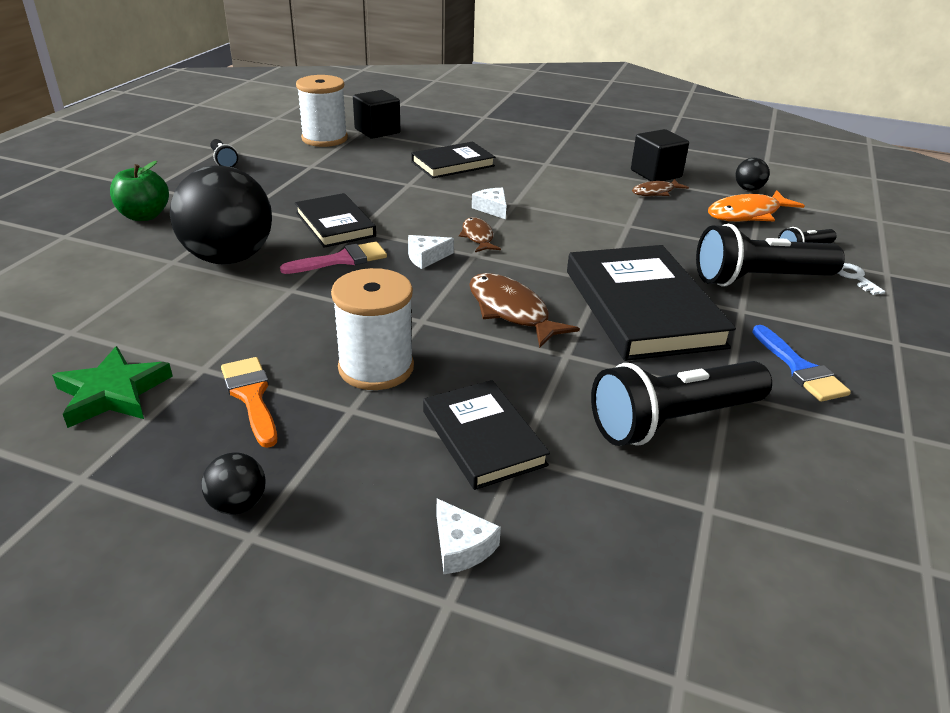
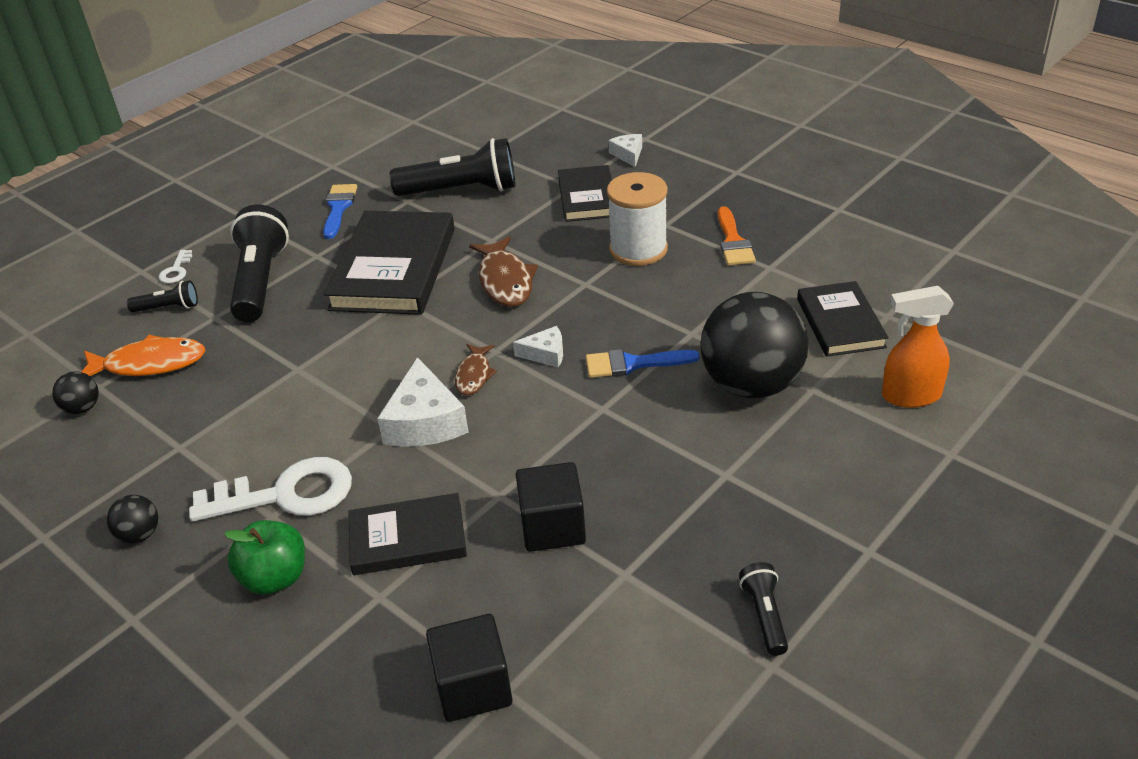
camera: 155 degrees left, 5 degrees up
(80, 266) = (910, 396): none -> orange spray bottle
(113, 393) = (834, 257): green star -> none
(144, 216) = (862, 479): green apple -> green apple (275, 578)
(238, 504) = (743, 185): black ball -> black ball (140, 535)
(324, 139) = (579, 671): white spool -> none
(335, 224) = (624, 423): black book -> black book (840, 323)
(342, 259) = (633, 364): pink brush -> blue brush
(492, 208) = (424, 422): white cheese -> white cheese, size x1.82
(548, 171) = (286, 494): none -> white key
(655, 192) = (200, 420): brown fish -> none
(656, 174) = (151, 461): black cube -> black cube (552, 527)
(759, 279) = (260, 281): black flashlight -> black flashlight turned 105 degrees counterclockwise

